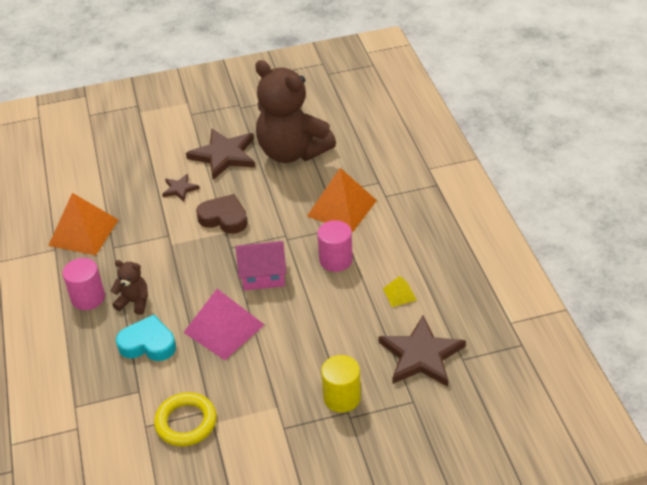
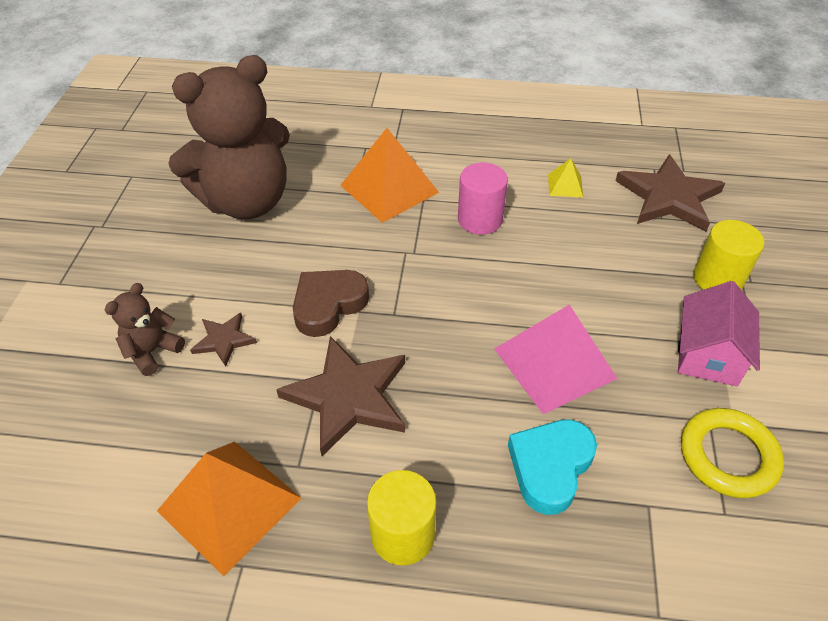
camera: 70 degrees left, 5 degrees up
(88, 298) = (403, 534): pink cylinder -> yellow cylinder
(134, 302) = (448, 465): brown teddy bear -> brown teddy bear (152, 351)
(224, 155) = (192, 270): brown star -> brown star (348, 397)
(263, 275) = (470, 294): pink house -> pink house (708, 354)

